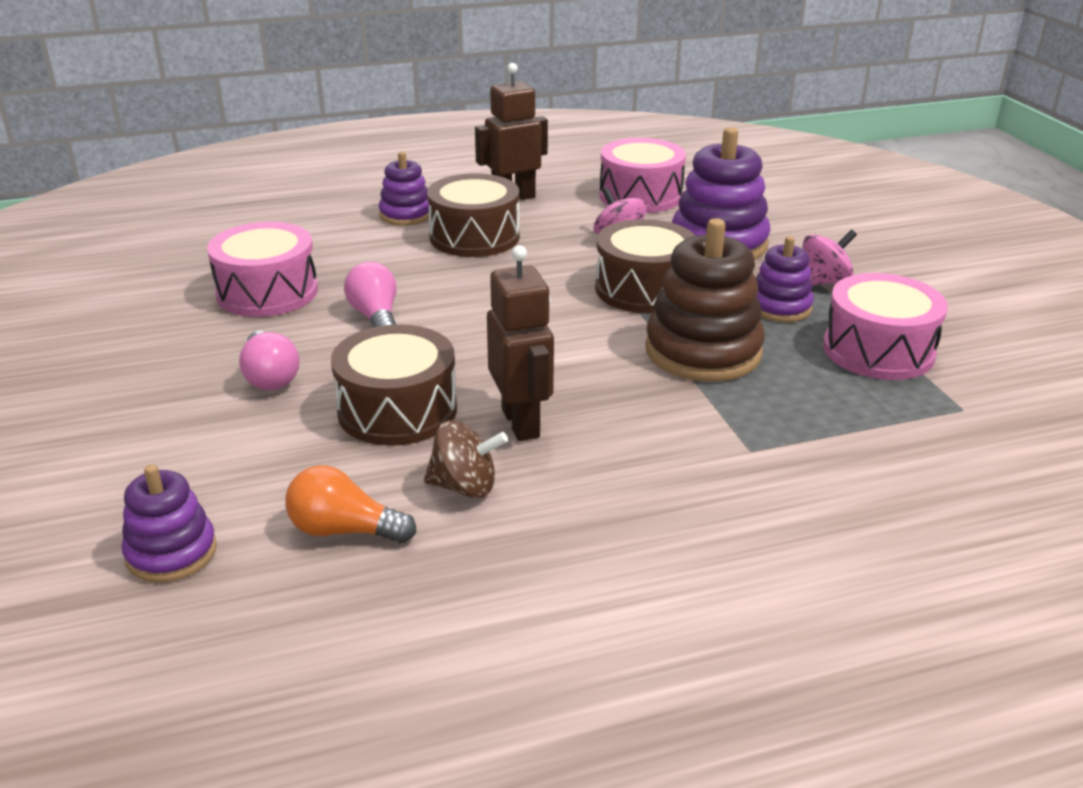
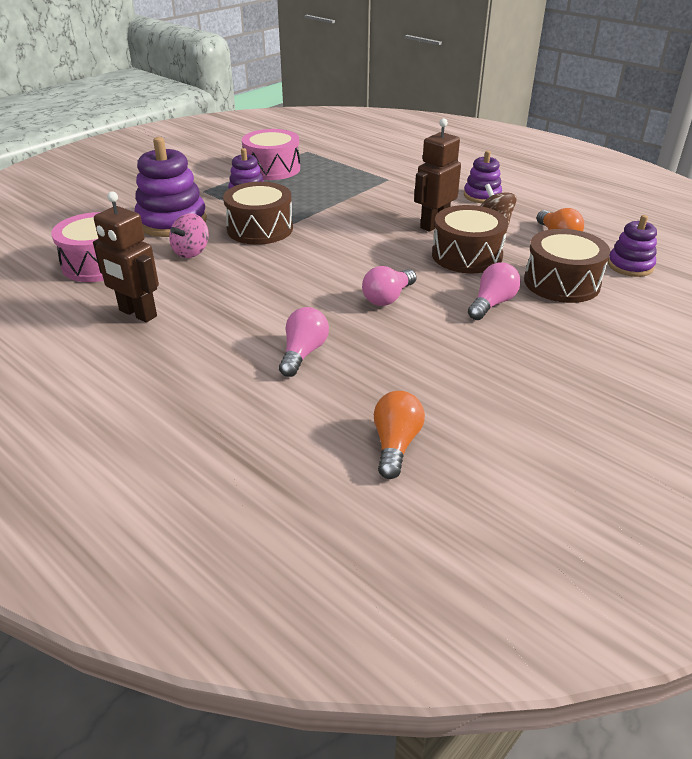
camera: 120 degrees left, 5 degrees up
(175, 251) = (395, 444): none -> orange light bulb
(267, 292) = (405, 355): pink drum -> none
(345, 249) = (303, 353): none -> pink light bulb
(406, 215) = (212, 352): purple stacking toy -> purple stacking toy (482, 196)
(474, 237) = (231, 305): brown drum -> brown drum (561, 282)
(703, 351) = (317, 201): brown stacking toy -> none
(823, 282) = (204, 188): pink spinning top -> none

